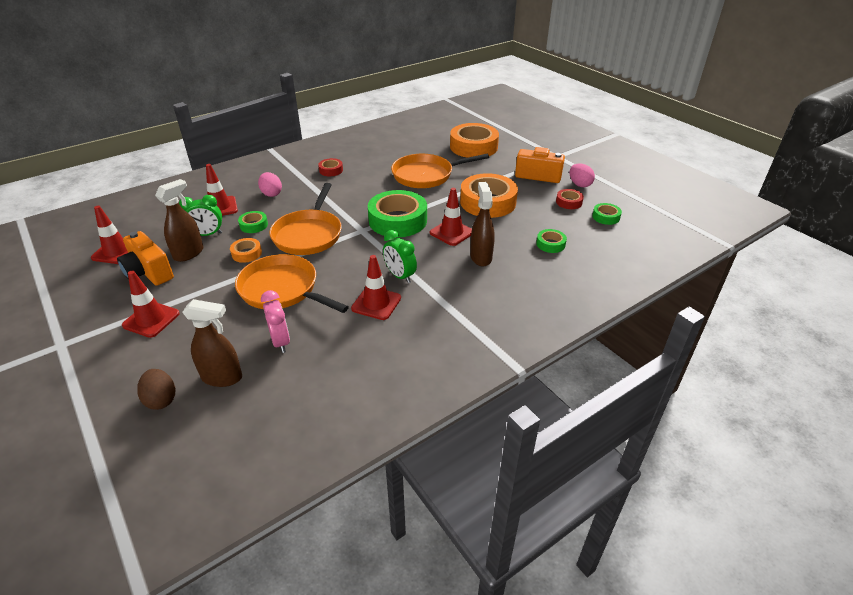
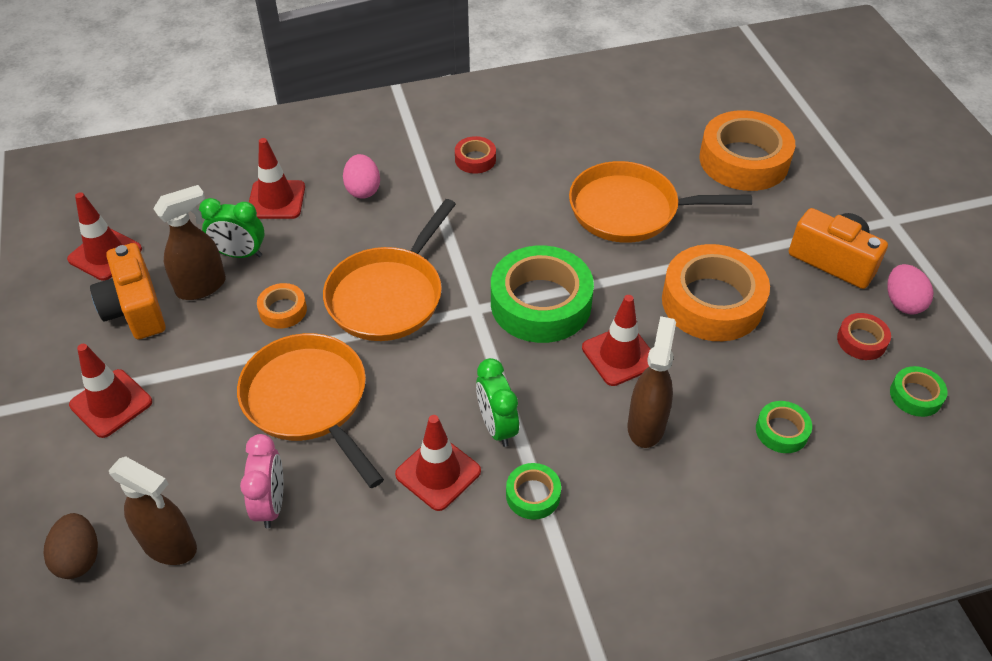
camera: 20 degrees right, 10 degrees up
(254, 225) = (313, 252): green tape -> green tape (533, 495)

